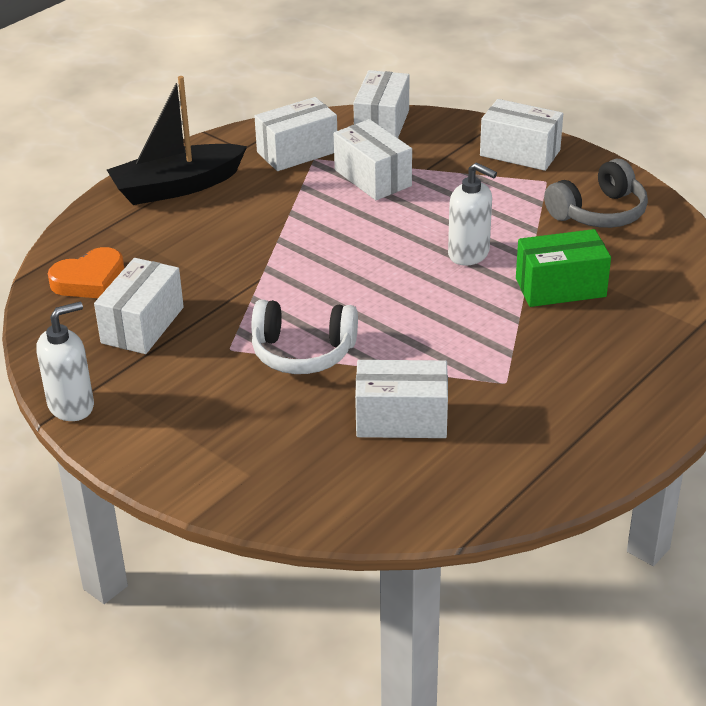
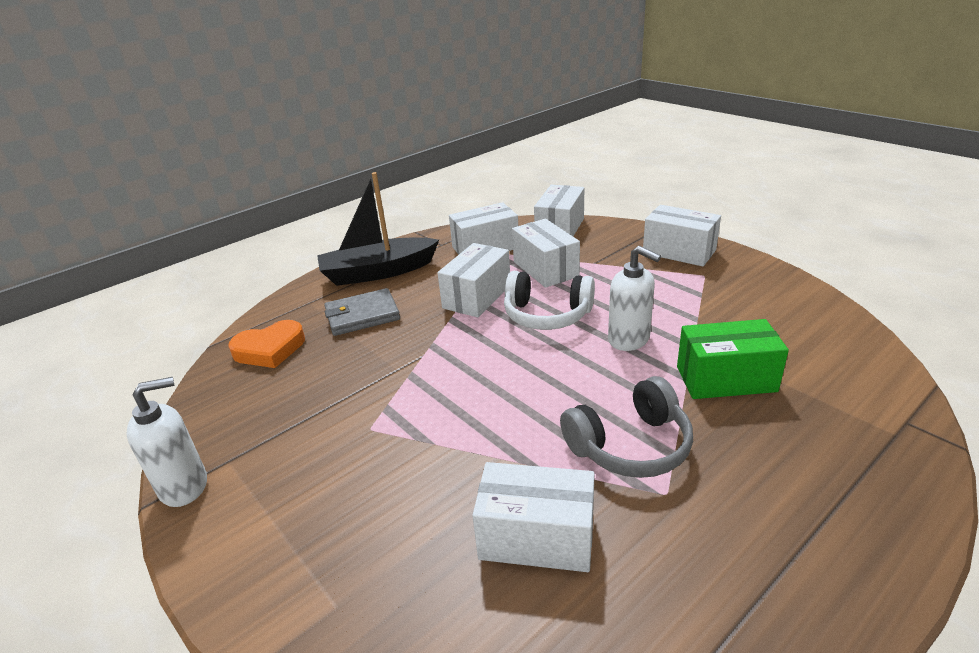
camera: 10 degrees right, 5 degrees down
(142, 325) = (296, 397): white box -> white box (477, 296)
(178, 239) = (362, 315): none -> grey wallet
(303, 352) = (443, 437): white headphones -> white headphones (547, 315)
(599, 213) = (759, 305): grey headphones -> grey headphones (630, 445)

